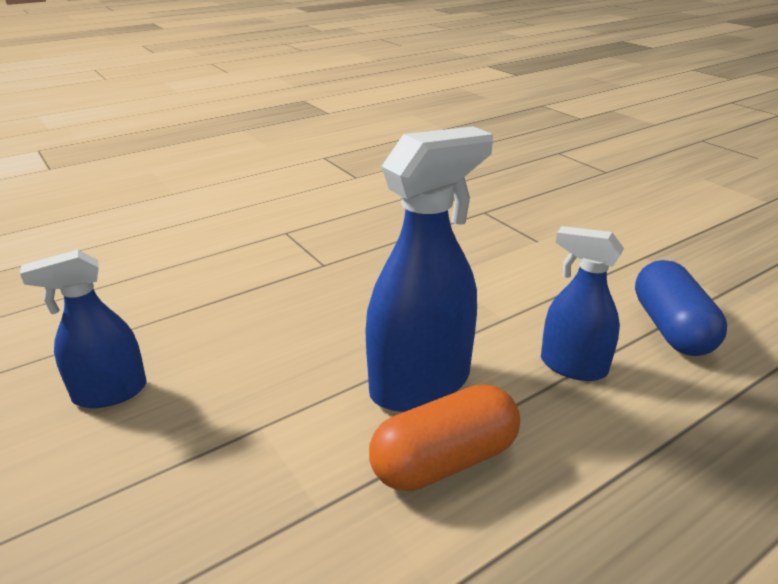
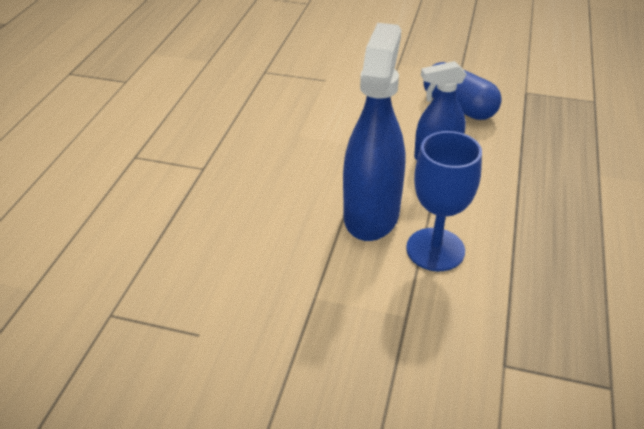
camera: 40 degrees left, 10 degrees up
(110, 392) = (181, 344): blue spray bottle -> none
(444, 460) = (435, 249): orange capsule -> blue goblet

